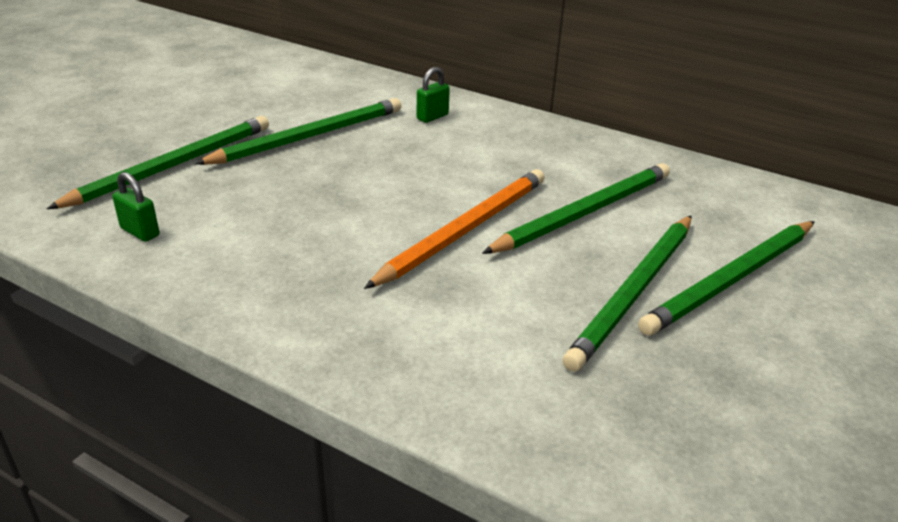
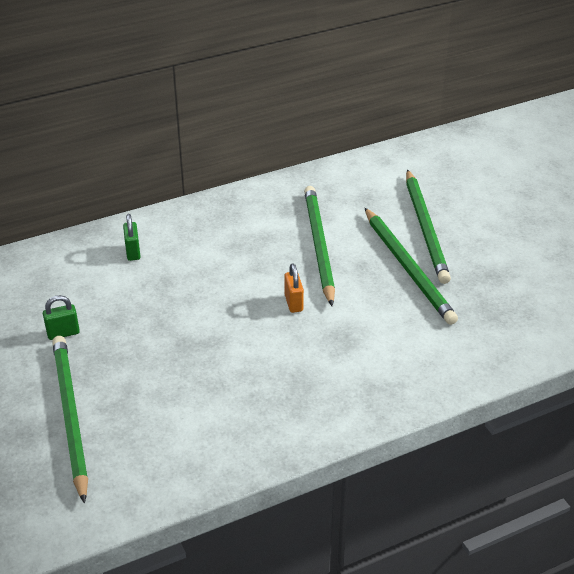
camera: 55 degrees left, 5 degrees up
(140, 232) = (157, 460): green padlock -> green padlock (63, 333)
(309, 137) = (98, 326): green pencil -> none
(465, 230) = (293, 303): orange pencil -> orange padlock

